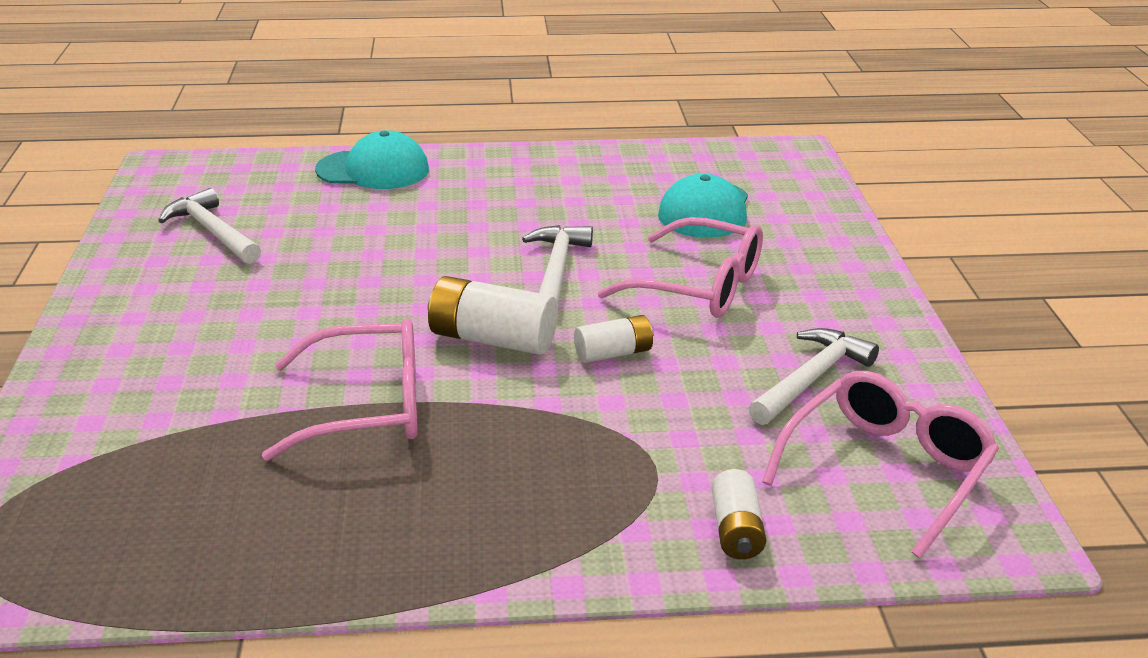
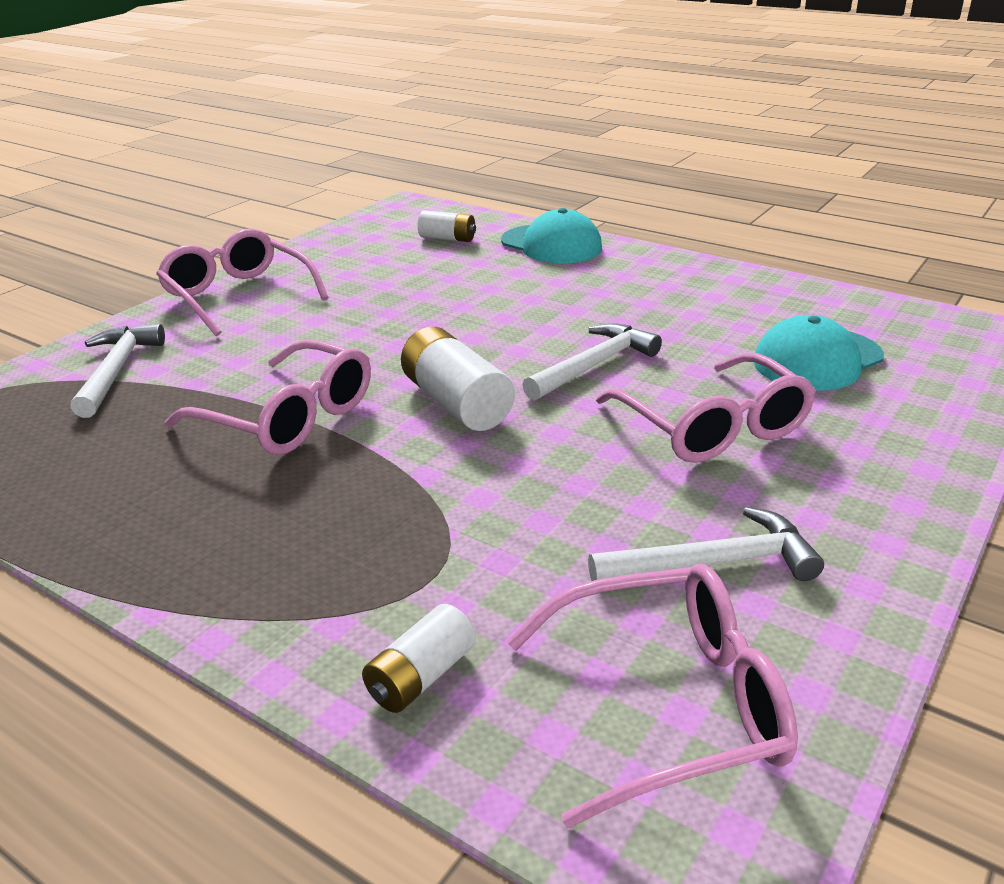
camera: 40 degrees right, 0 degrees up
(125, 317) = (238, 296): none -> pink glasses
(213, 231) = (374, 256): white hammer -> white hammer (117, 371)
(613, 353) = (542, 455): white battery -> white battery (447, 238)

